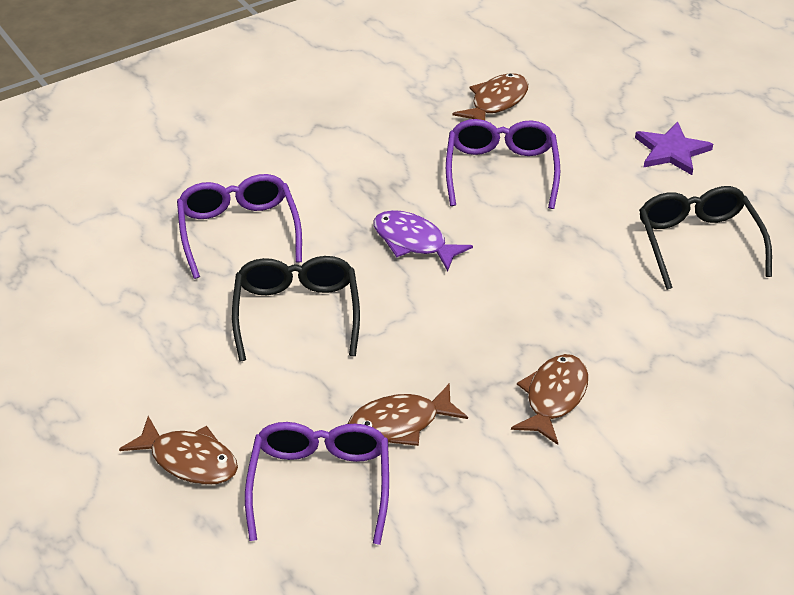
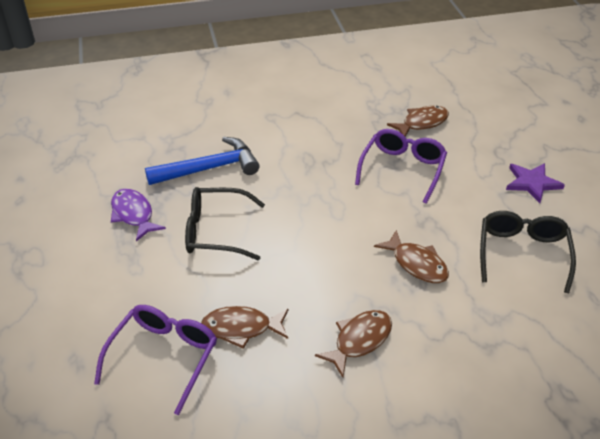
camera: 20 degrees right, 0 degrees up
(189, 460) = (90, 313): brown fish -> brown fish (416, 264)
(238, 231) = (209, 169): purple glasses -> blue hammer
(296, 313) = (215, 232): black glasses -> black glasses turned 105 degrees counterclockwise
(413, 242) = (318, 203): purple fish -> purple fish (133, 214)

